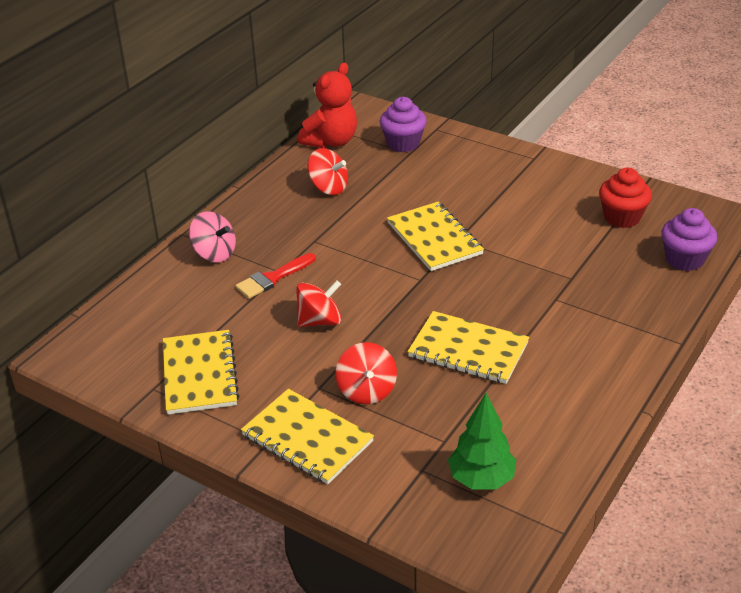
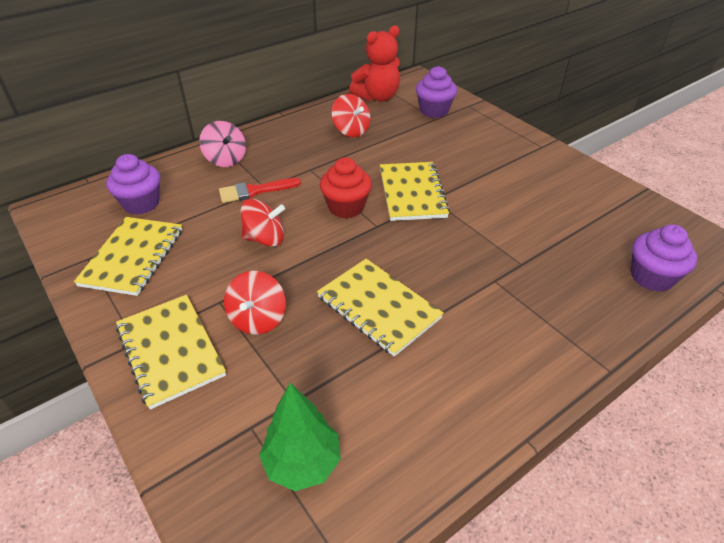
camera: 20 degrees right, 5 degrees up
(161, 322) = (141, 203): none -> purple cupcake
(622, 217) = (602, 218): red cupcake -> red cupcake (346, 207)

